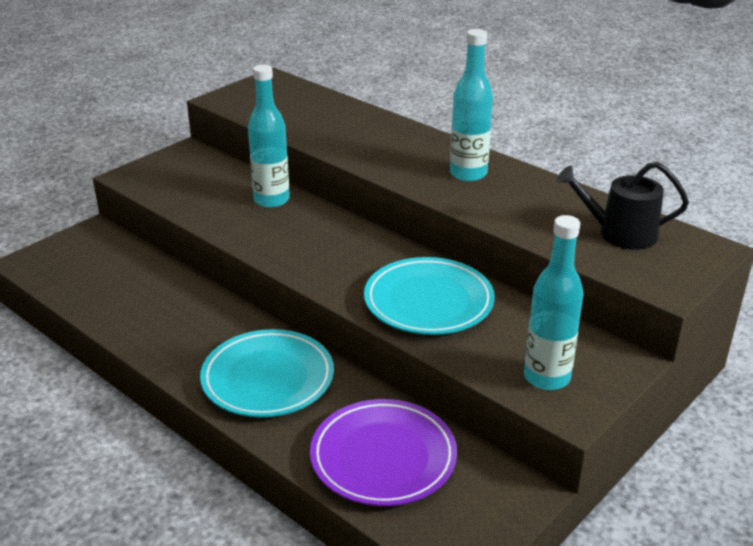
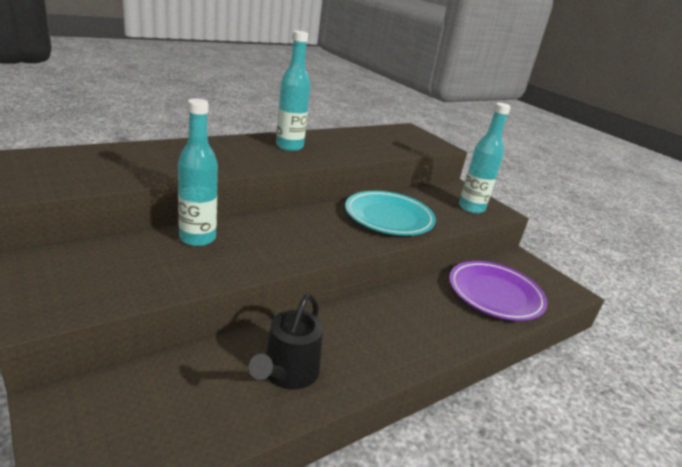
camera: 80 degrees left, 5 degrees down
(268, 378) = (406, 323): turquoise plate -> none
(620, 233) = (386, 138): black watering can -> black watering can (288, 373)

